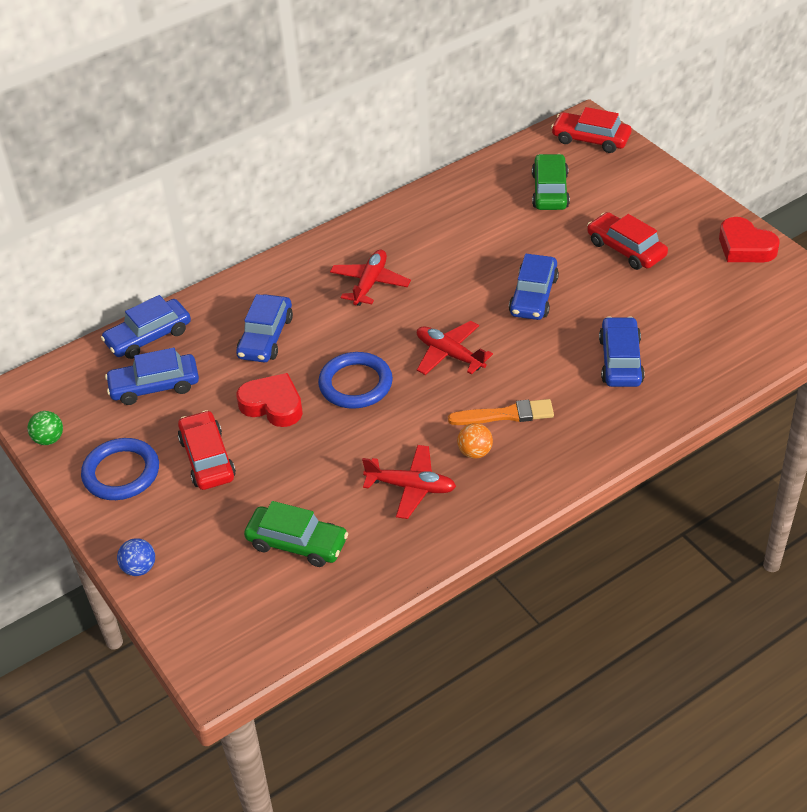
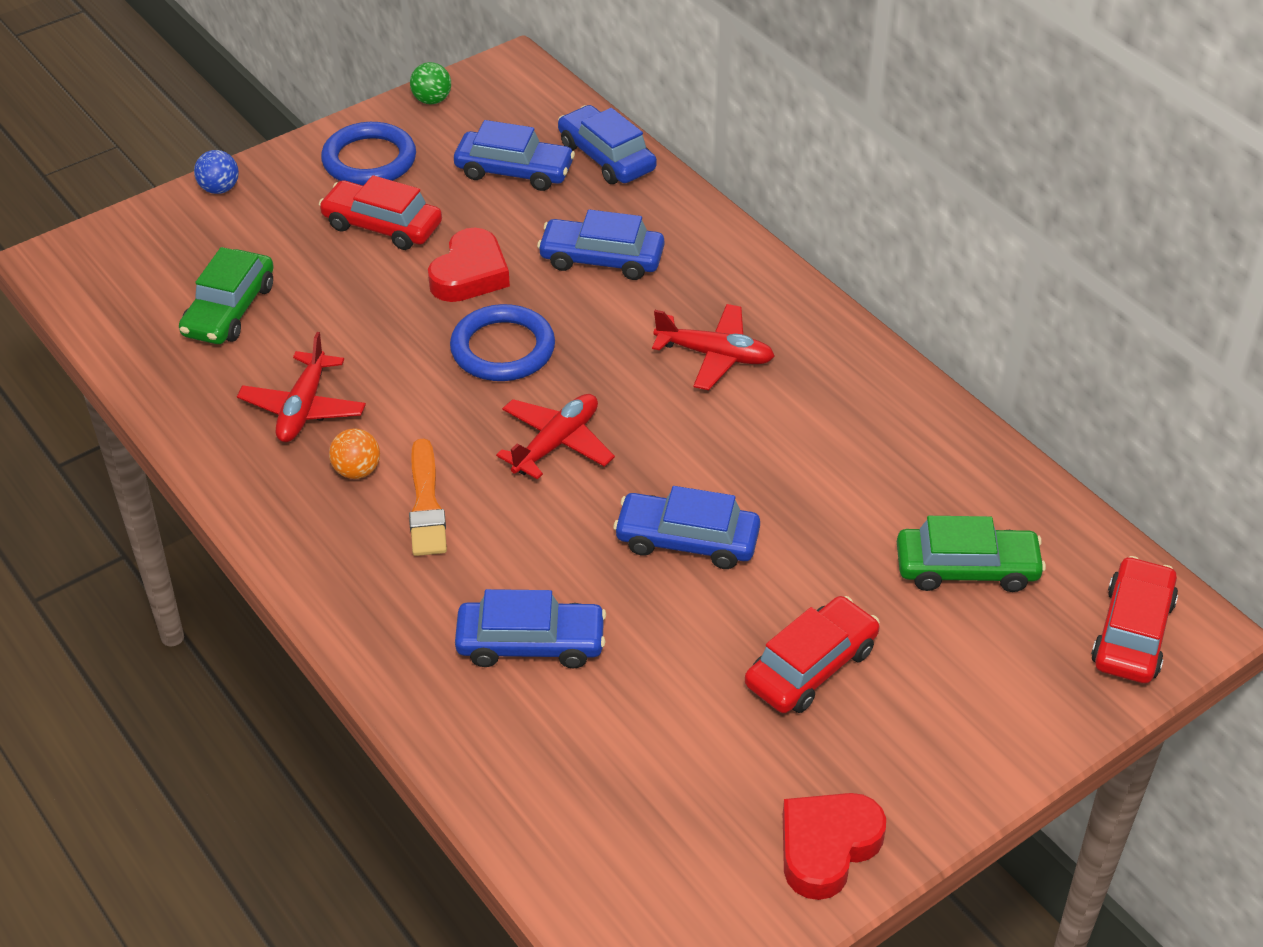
camera: 85 degrees right, 0 degrees up
(154, 386) = (514, 171): blue car -> blue car turned 120 degrees clockwise
(207, 458) = (382, 225): red car -> red car turned 135 degrees counterclockwise

